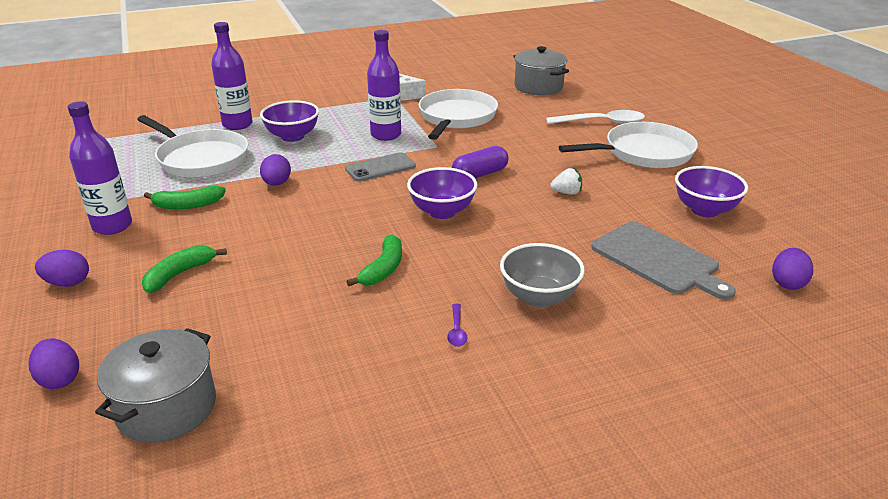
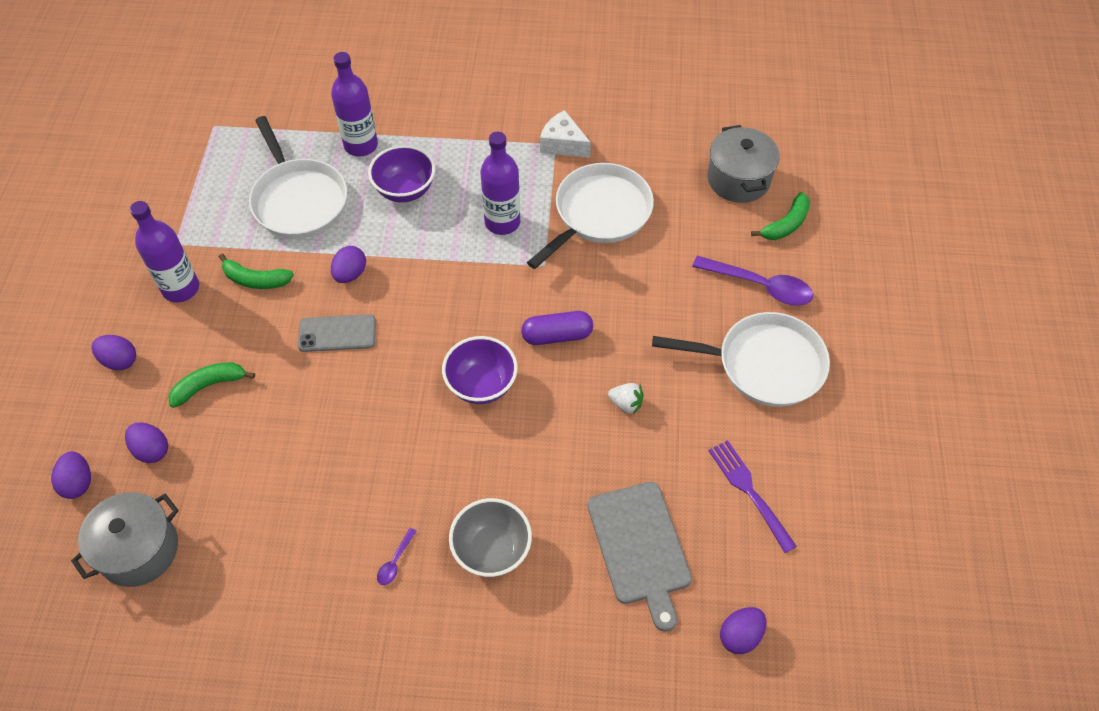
camera: 25 degrees right, 25 degrees up
(139, 331) = (152, 450): none -> purple egg
(380, 168) = (463, 284): grey phone -> grey phone (337, 334)
(383, 269) = (379, 451): green banana -> green banana (785, 224)
(601, 123) = (760, 286): white spoon -> purple spoon
(704, 210) = (750, 492): purple bowl -> purple fork

